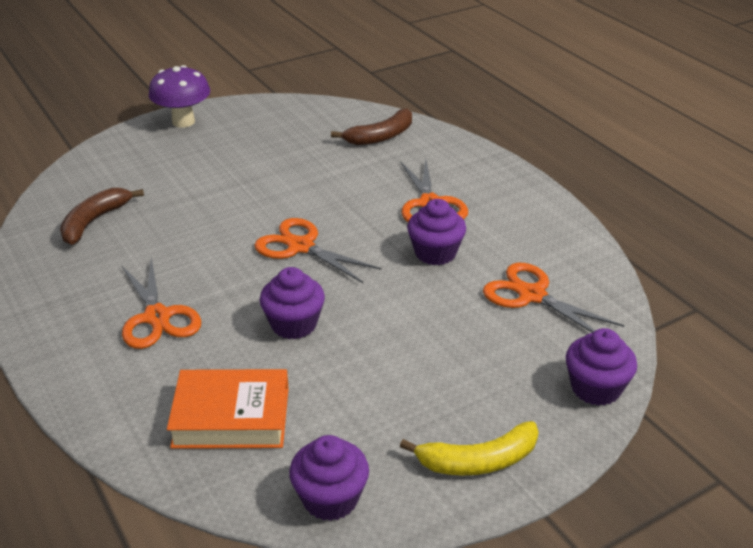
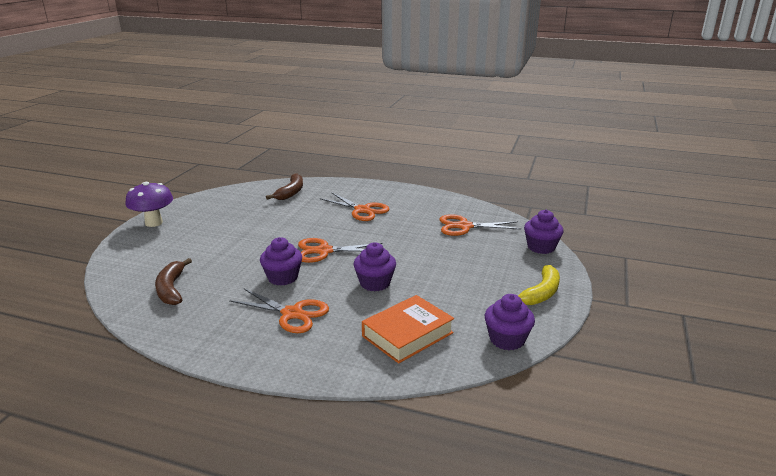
camera: 40 degrees left, 10 degrees down
(435, 253) = (396, 228): purple cupcake -> purple cupcake (282, 277)

